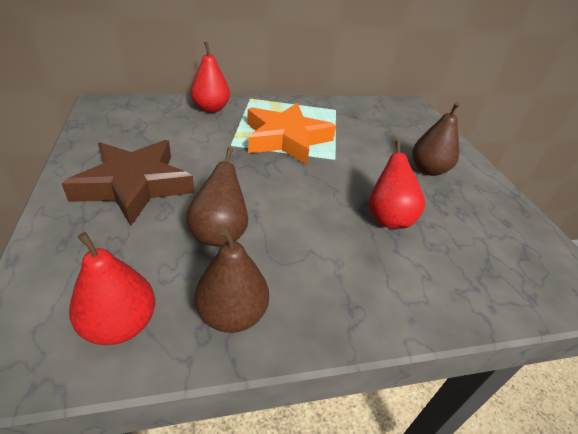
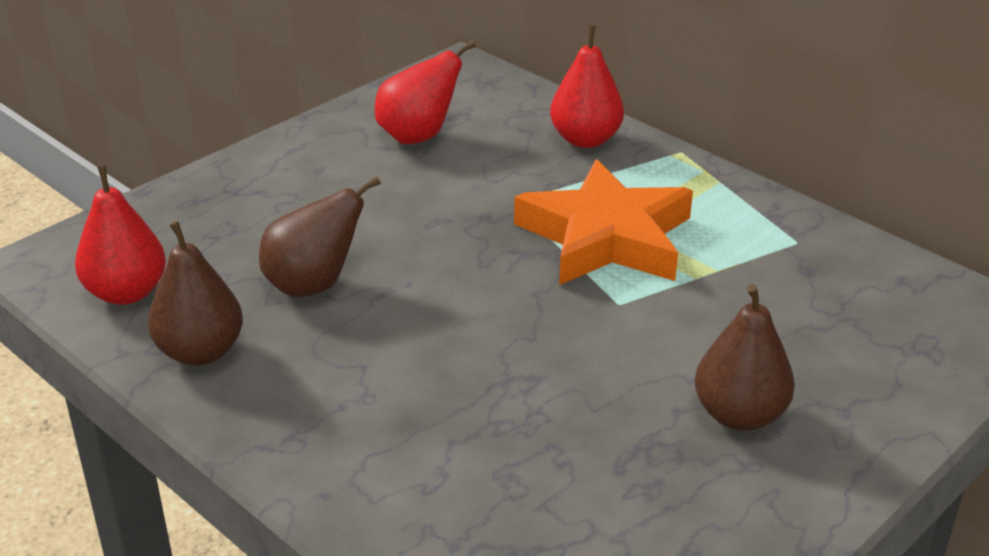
camera: 60 degrees right, 5 degrees down
(134, 185) = (327, 186): brown star -> none
(388, 218) = (522, 410): red pear -> red pear (418, 136)

